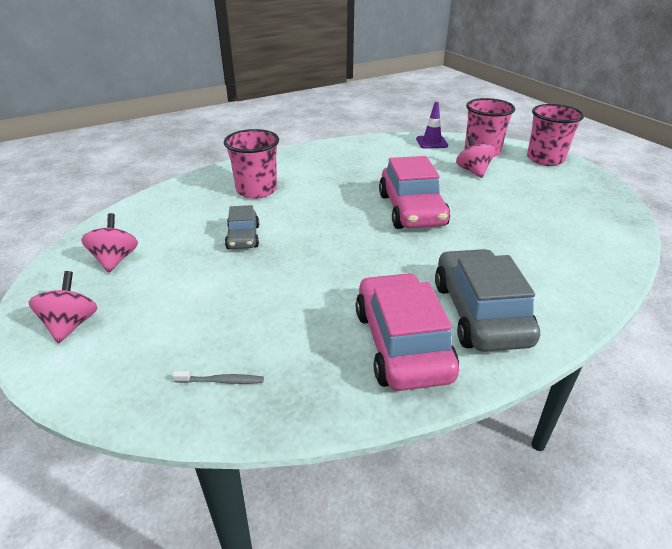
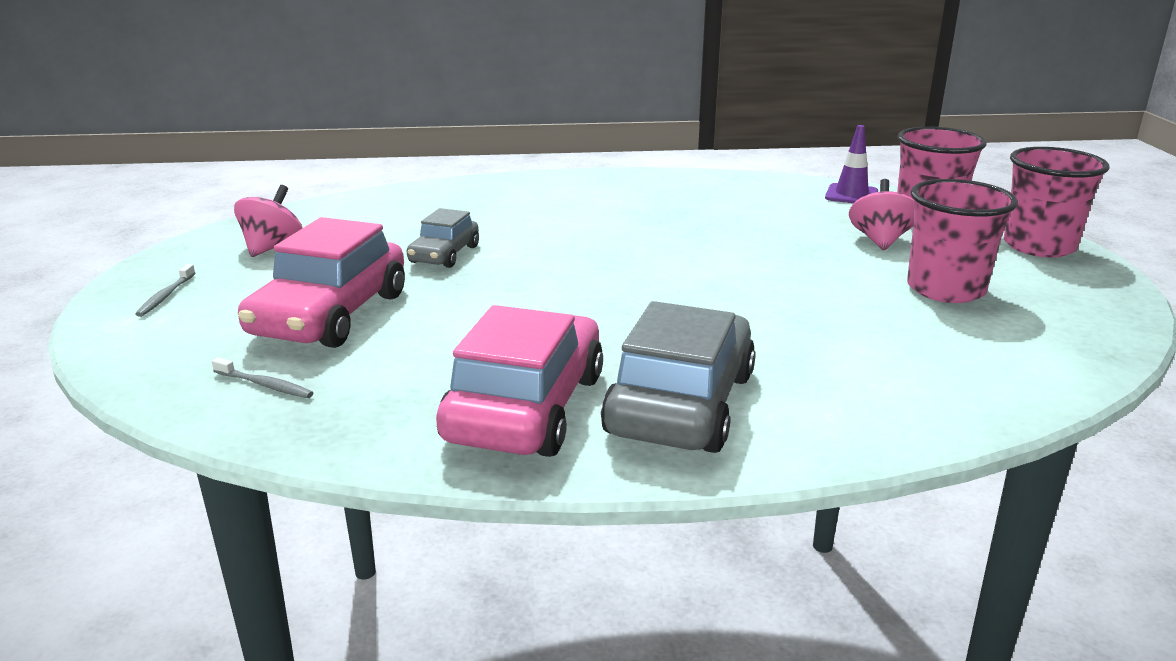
camera: 25 degrees right, 10 degrees down
(71, 325) = (165, 296): pink spinning top -> grey toothbrush
(256, 190) = (517, 209): pink cup -> pink cup (945, 289)
(411, 210) = (718, 269): pink car -> pink car (330, 315)

